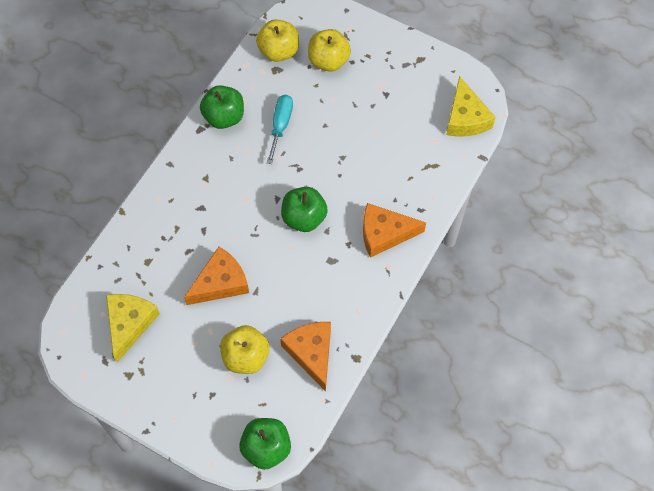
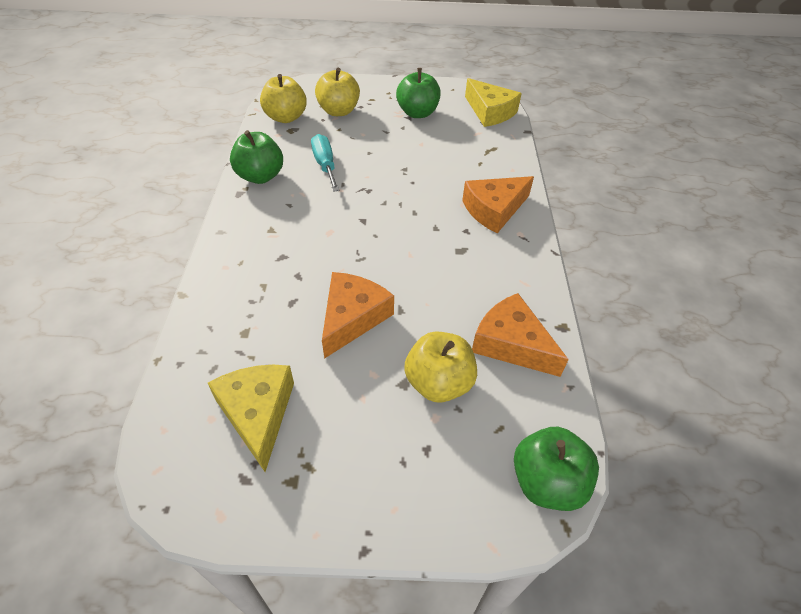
camera: 30 degrees left, 15 degrees down
(304, 218) = (404, 226): green apple -> green apple (417, 113)

